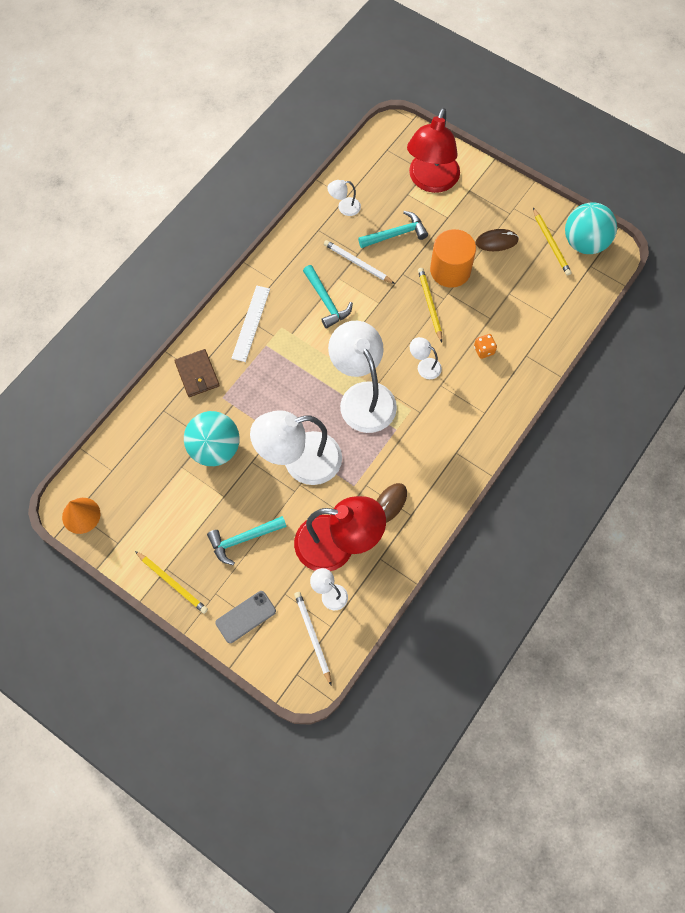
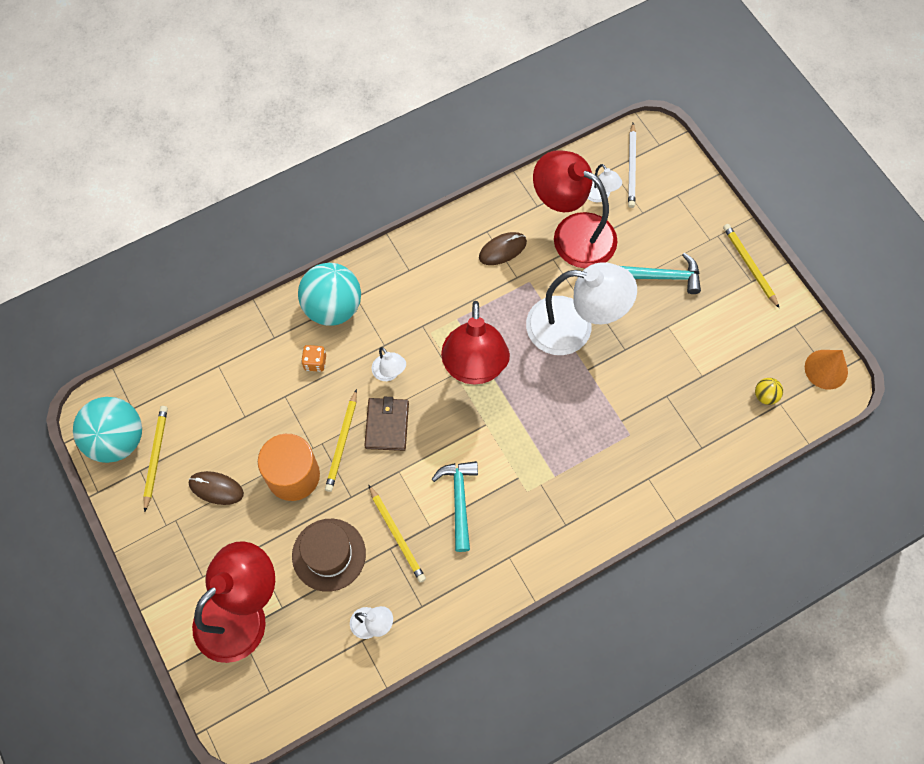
camera: 155 degrees left, 0 degrees up
(125, 471) = (765, 396): none -> yellow ball
(197, 374) = (648, 474): brown wallet -> brown wallet (387, 425)
(215, 449) = (659, 379): turquoise ball -> turquoise ball (333, 307)
(245, 617) = (688, 208): grey phone -> none
(251, 323) = (561, 512): white ruler -> none
(357, 263) = (397, 535): white pencil -> yellow pencil
(362, 396) = (474, 368): white lamp -> red lamp
(396, 234) = (329, 554): turquoise hammer -> brown hat

